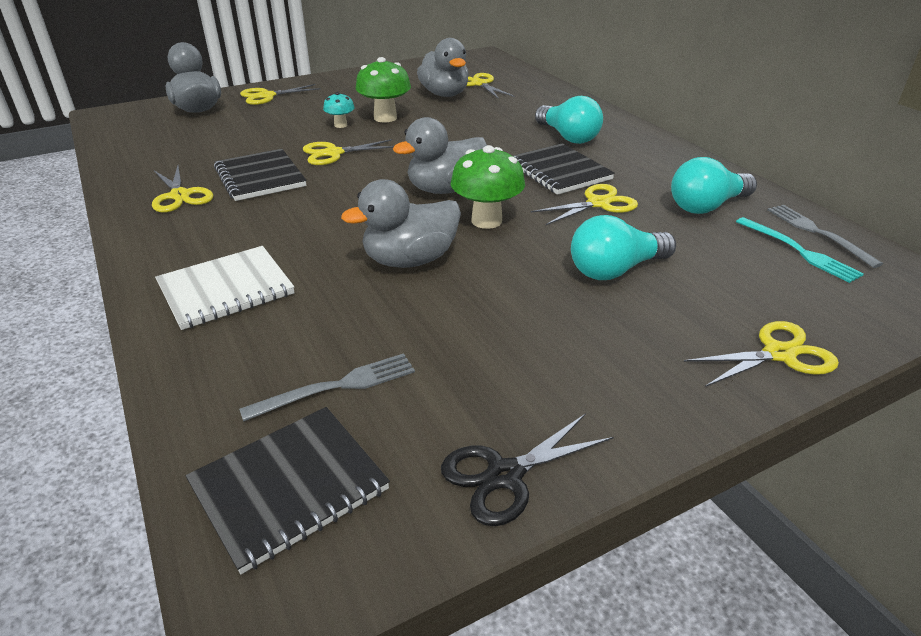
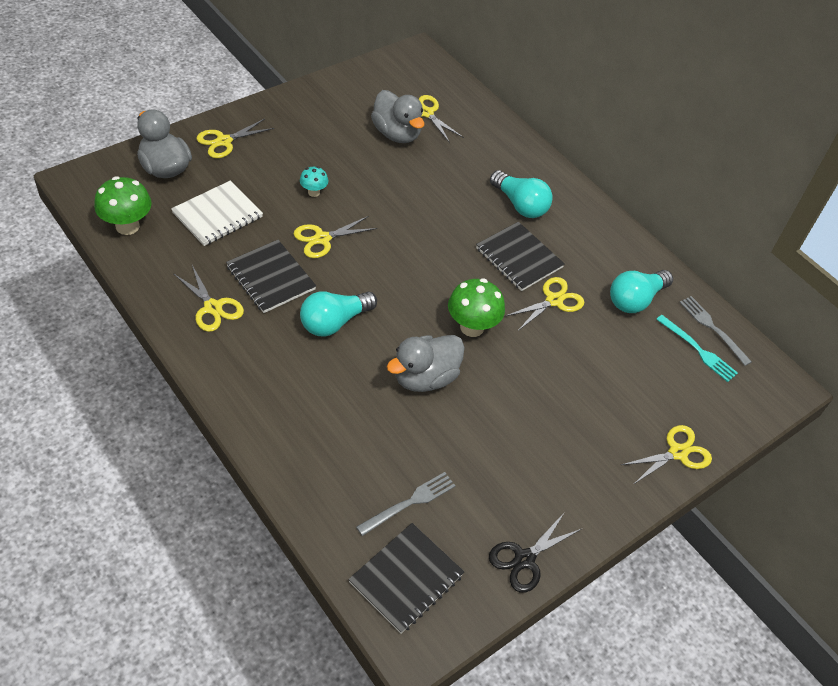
camera: 15 degrees left, 15 degrees up
(226, 290) = (300, 419): white notebook -> white notebook (217, 215)
(385, 118) = (351, 178): green mushroom -> green mushroom (127, 226)
(445, 189) = (431, 287): grey duck -> none
(615, 270) = (572, 379): turquoise light bulb -> turquoise light bulb (334, 322)

